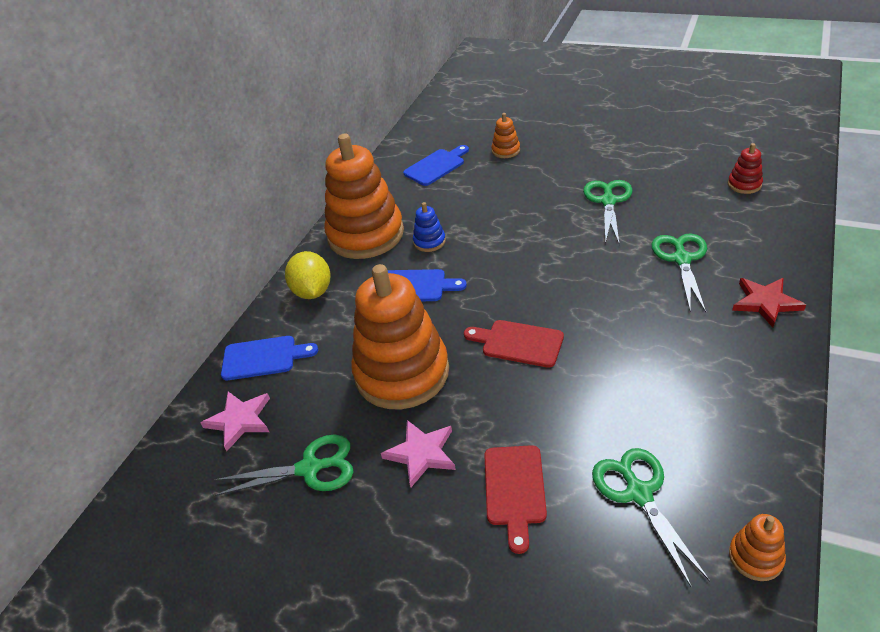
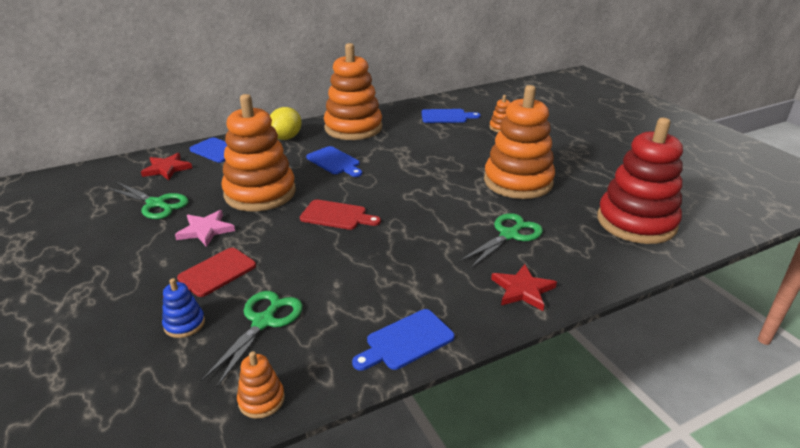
camera: 35 degrees right, 10 degrees down
(239, 420) = (167, 169): pink star -> red star
(429, 242) = (378, 147): blue stacking toy -> blue stacking toy (184, 324)
(518, 343) = (336, 216): red cutting board -> red cutting board turned 135 degrees clockwise
(608, 201) = (518, 182): green scissors -> orange stacking toy
(744, 184) = (636, 222): red stacking toy -> red stacking toy, size x2.44
(764, 413) = (406, 341): none -> blue cutting board

